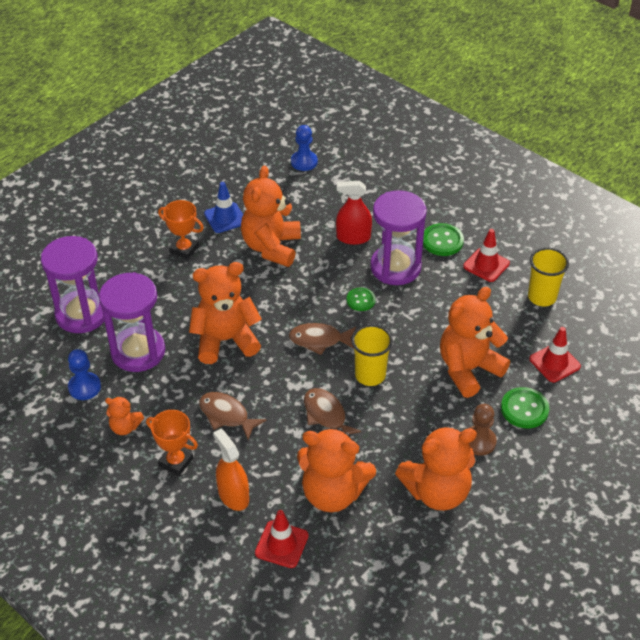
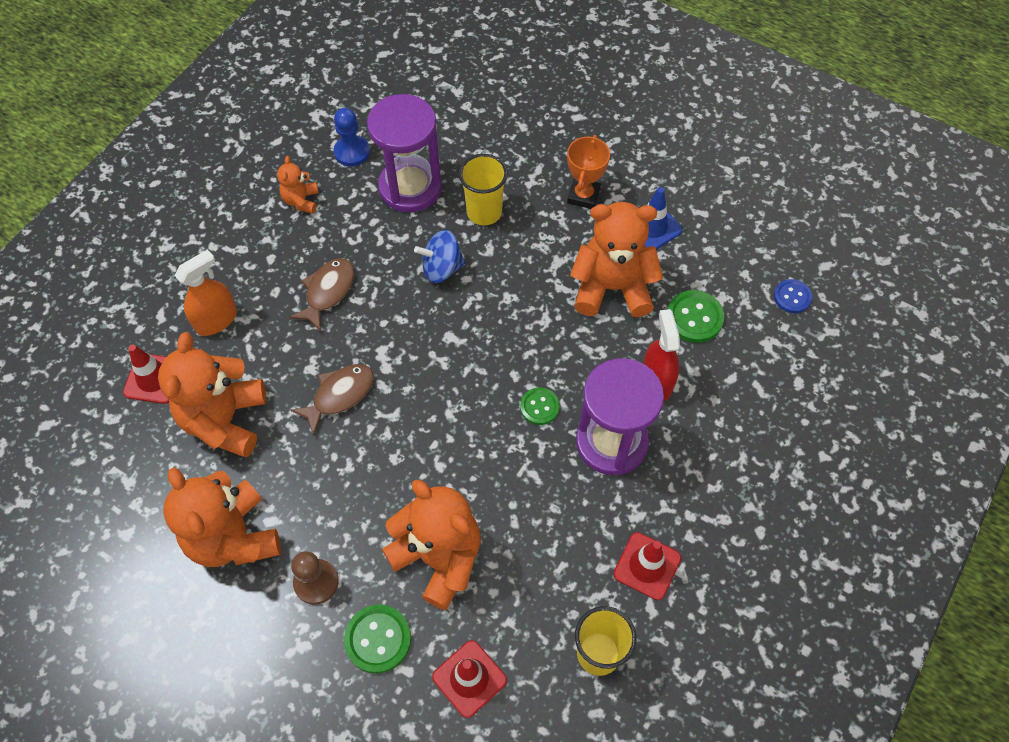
camera: 80 degrees right, 15 degrees up
(82, 314) = (457, 123): purple hourglass -> none
(176, 462) = (258, 257): orange trophy -> none
(225, 340) = (442, 268): orange teddy bear -> blue spinning top
(304, 162) = (792, 297): blue pawn -> blue button
(319, 340) = (460, 369): brown fish -> none
(370, 375) = (410, 436): yellow cup -> yellow cup (484, 212)
(442, 241) = (681, 499): green button -> green button (694, 317)

